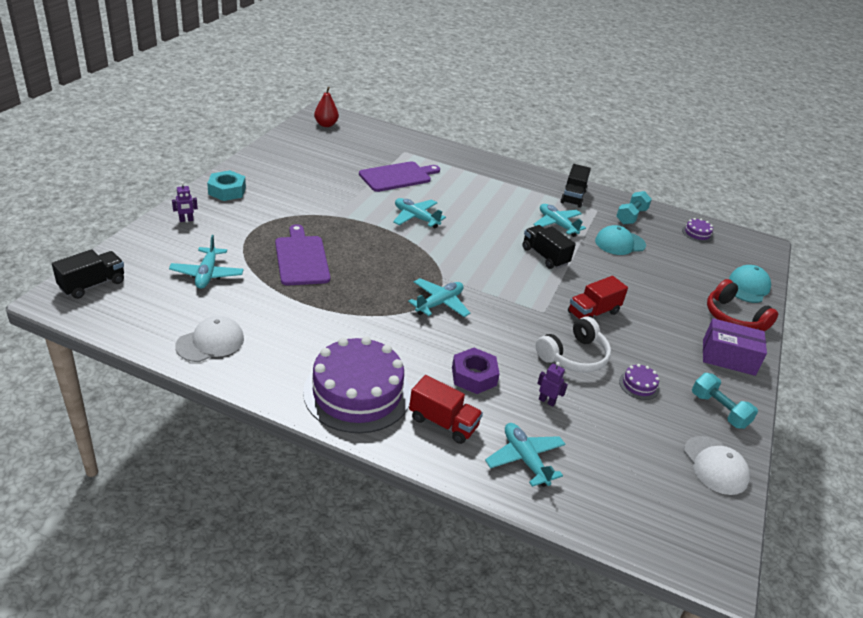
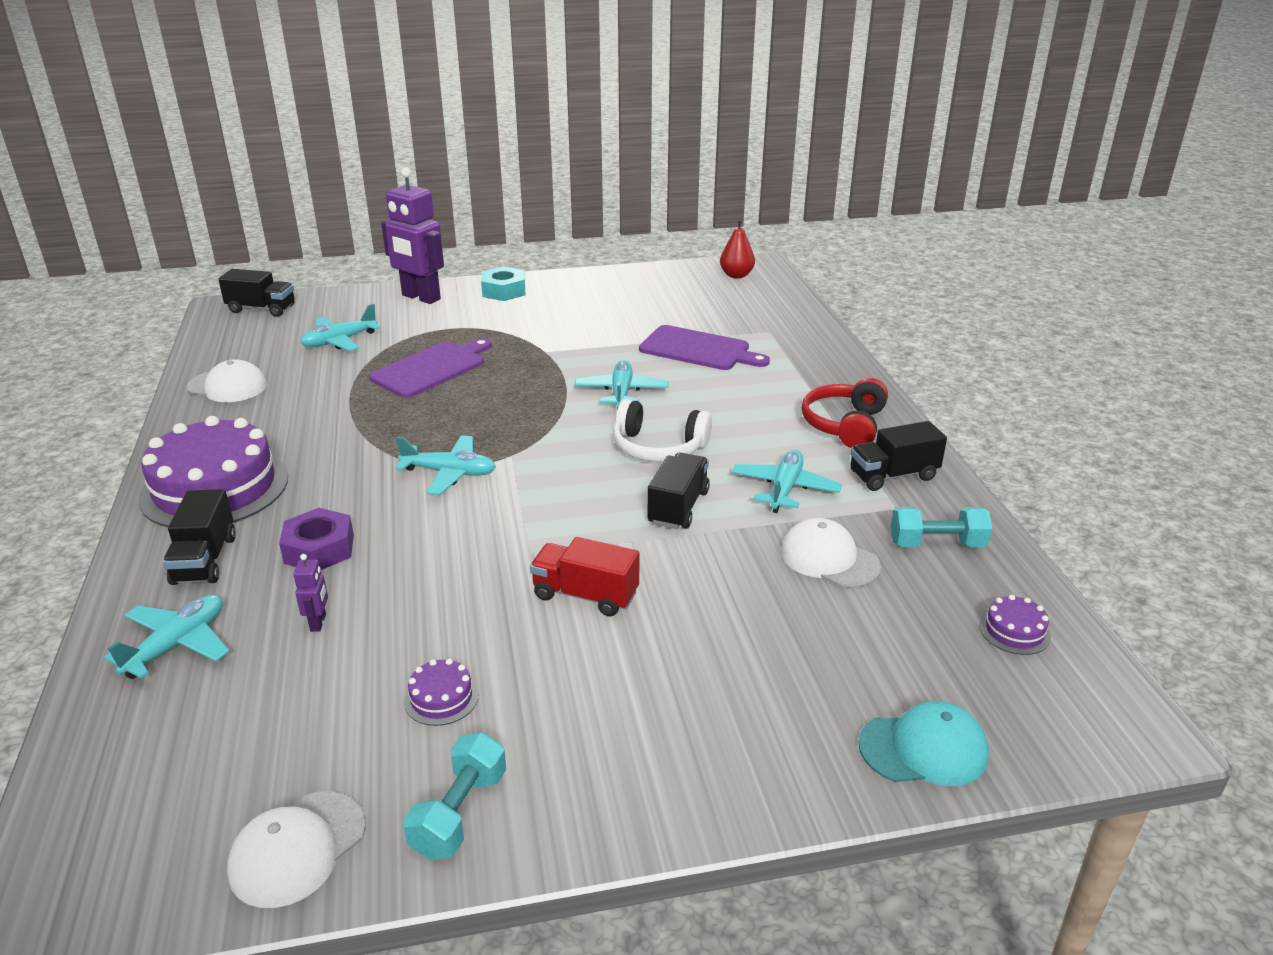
camera: 60 degrees right, 5 degrees down
(186, 220) = (420, 297): purple robot -> purple robot, size x2.48
(443, 422) = (205, 560): red truck -> black truck
(573, 356) = (450, 612): white headphones -> white headphones (658, 447)
(620, 243) = (829, 559): turquoise cap -> white cap
(728, 357) = (637, 783): purple box -> none
(734, 317) = (784, 756): red headphones -> red headphones (845, 425)

